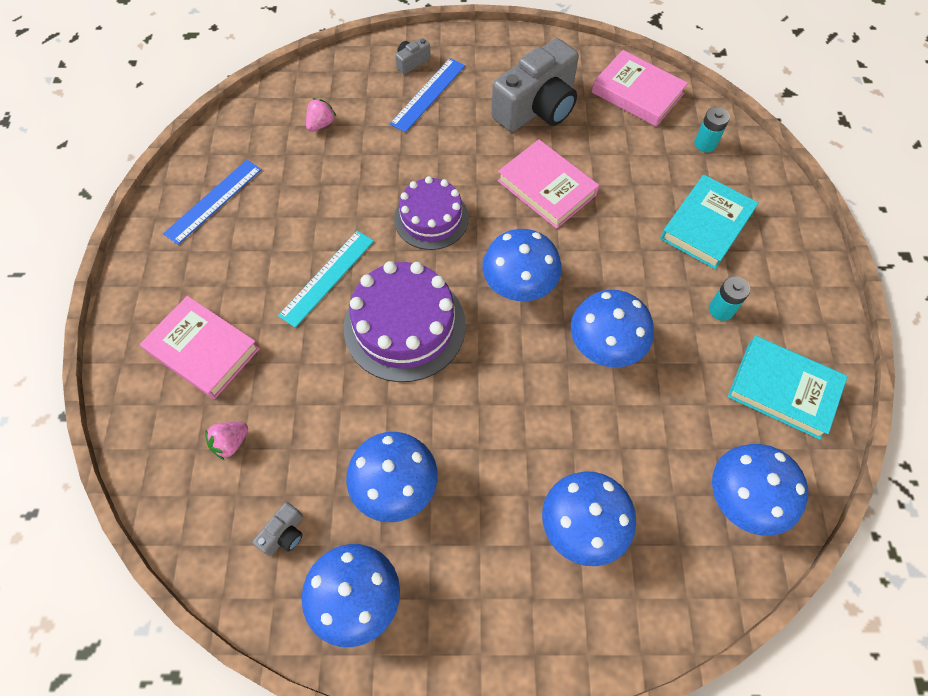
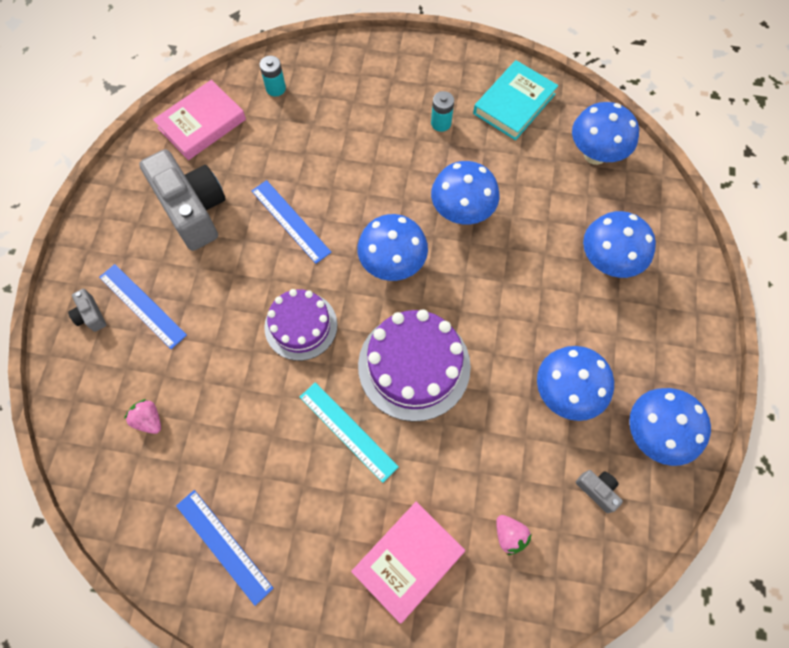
camera: 80 degrees left, 5 degrees up
(546, 188) = (290, 221): pink book -> blue ruler
(706, 225) = (360, 111): turquoise book -> none

